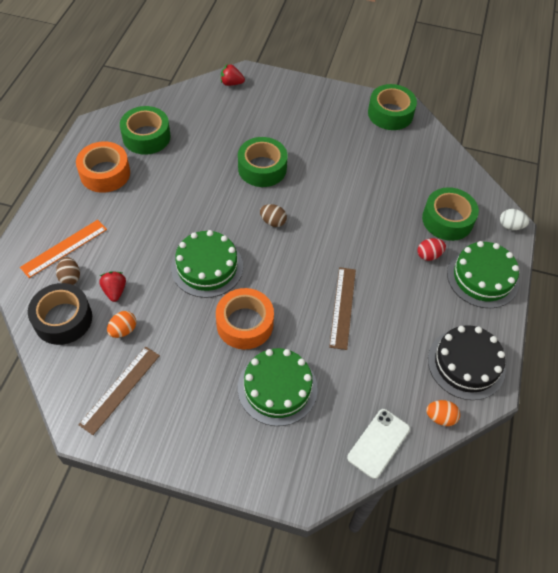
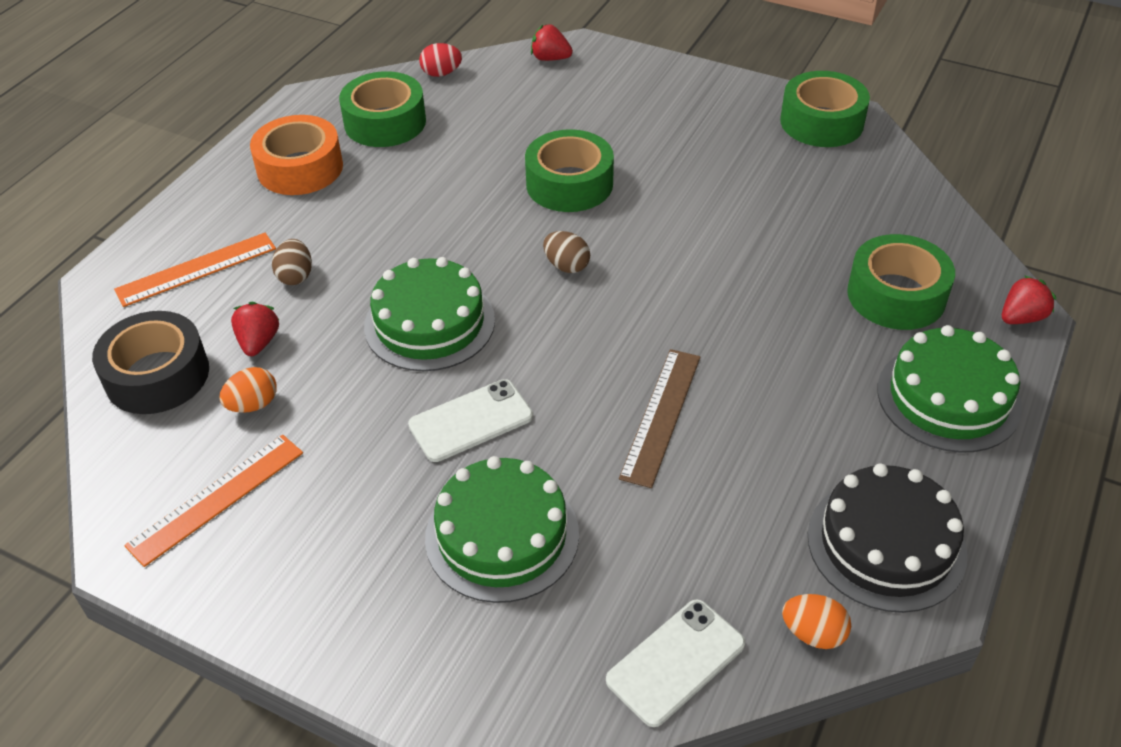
camera: 15 degrees right, 10 degrees down
(70, 277) = (191, 314): brown egg -> brown egg (295, 276)
(120, 389) = (216, 498): brown ruler -> orange ruler
(245, 324) = (471, 421): orange tape -> white phone
(429, 255) = (848, 349): red egg -> red egg (441, 73)
(510, 226) = (1021, 317): white egg -> red strawberry

